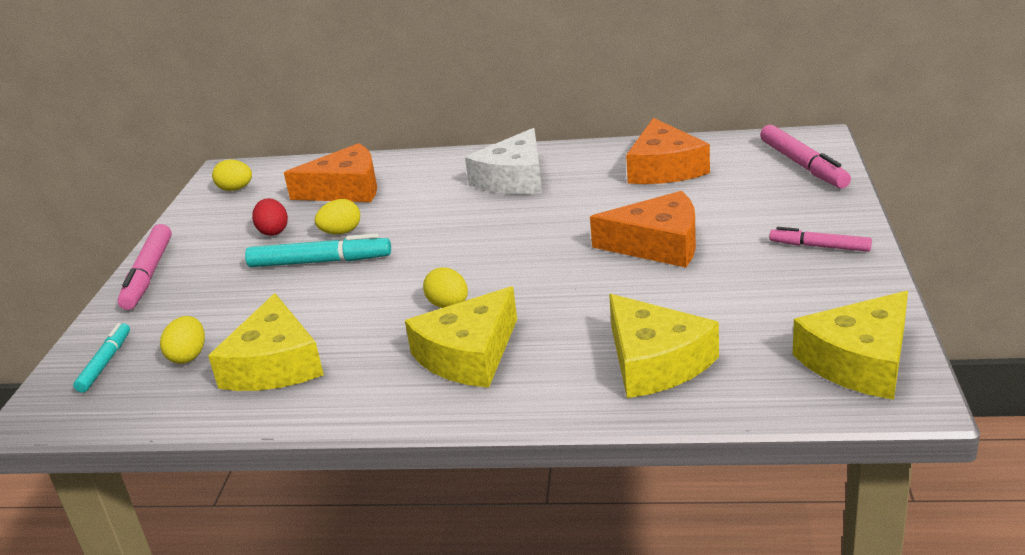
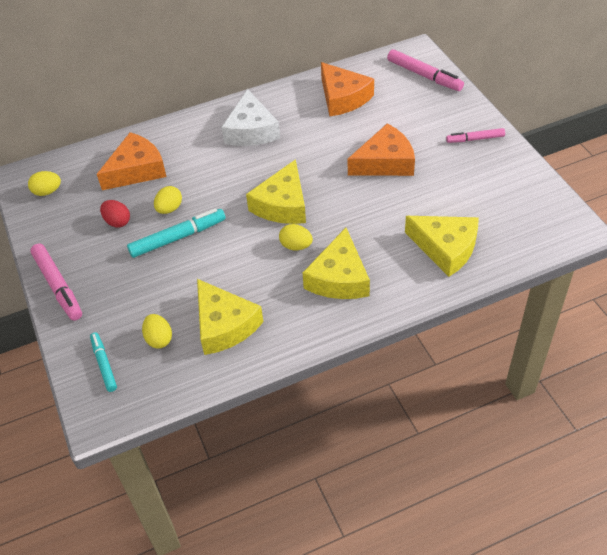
camera: 30 degrees left, 20 degrees up
(860, 361) = (545, 214): yellow cheese -> yellow cheese (282, 204)

